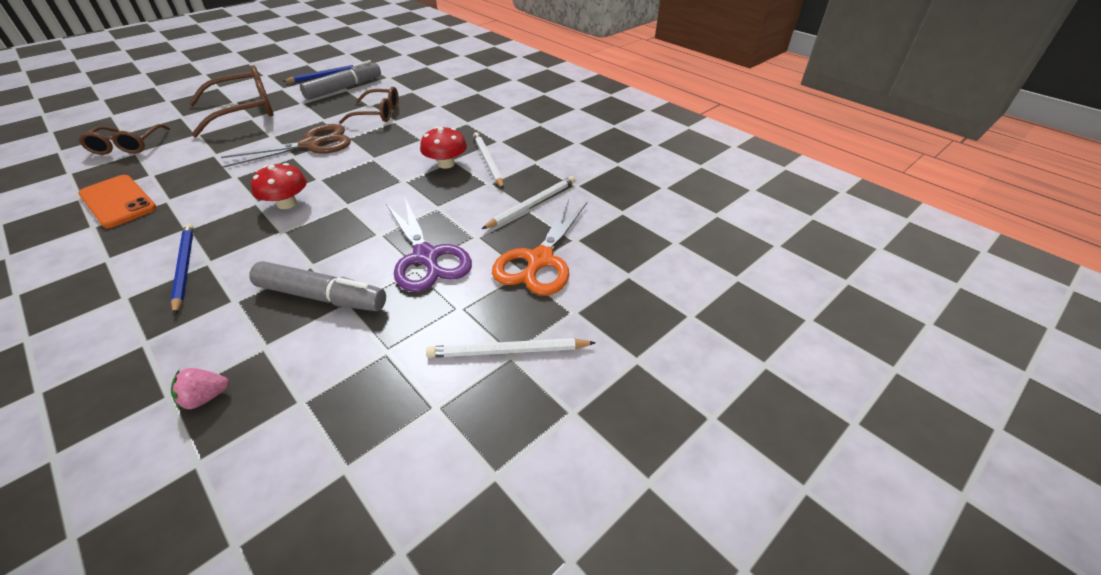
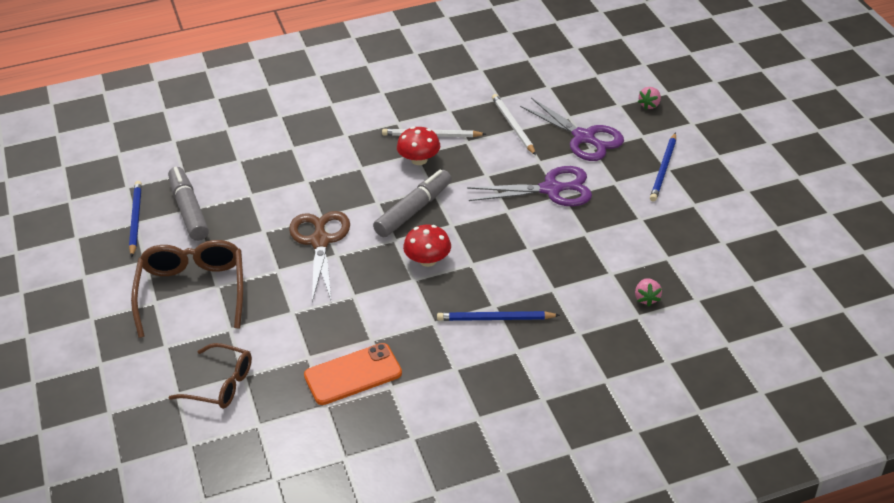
camera: 65 degrees left, 0 degrees up
(322, 297) = (571, 244): grey marker -> grey marker (414, 210)
(378, 114) = (280, 190): brown glasses -> none
(508, 351) = (663, 169): white pencil -> blue pencil
(540, 260) = (584, 138): orange scissors -> purple scissors
(648, 304) = (649, 105): none -> pink strawberry

